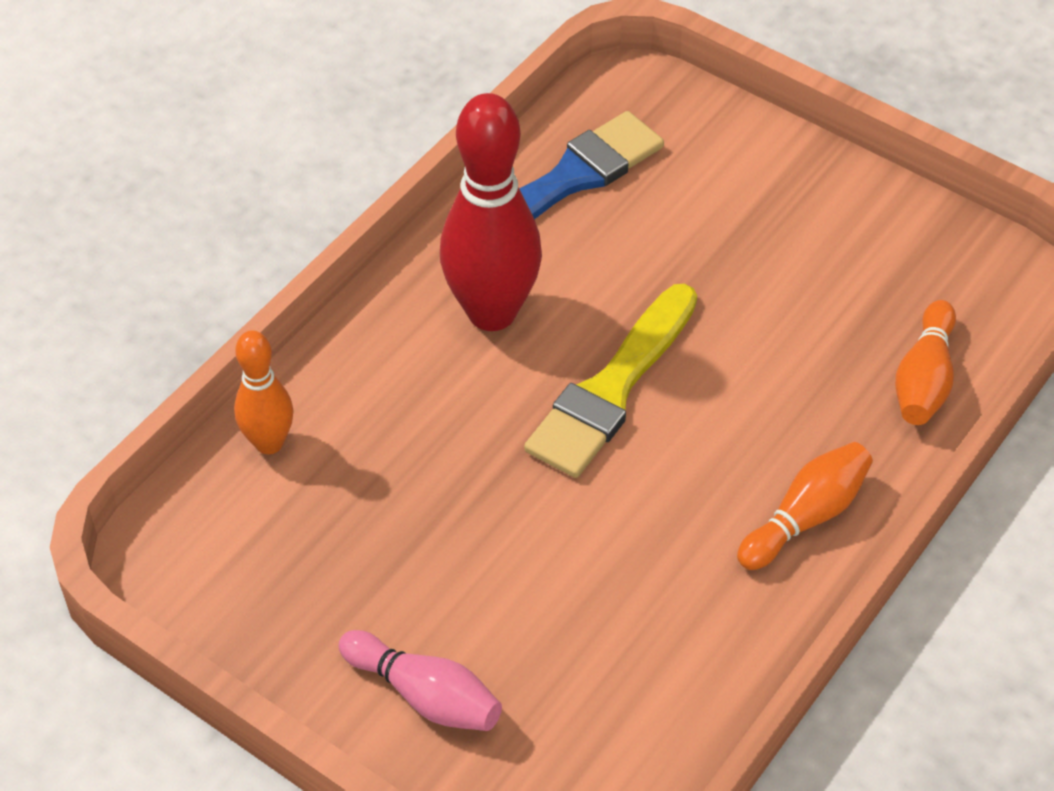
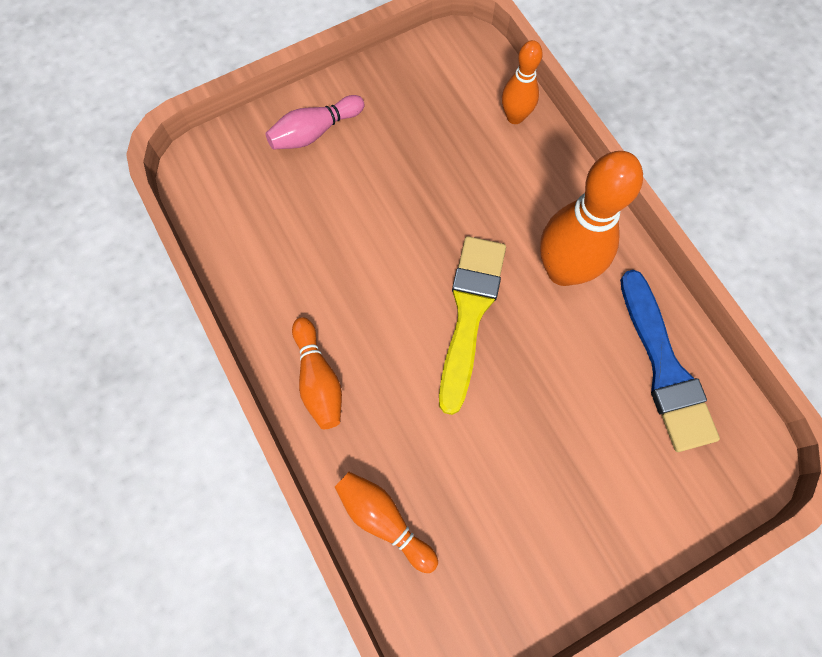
camera: 115 degrees right, 20 degrees up
(492, 312) = (563, 270): red bowling pin -> orange bowling pin
(612, 389) = (469, 313): yellow brush -> yellow brush turned 45 degrees clockwise

